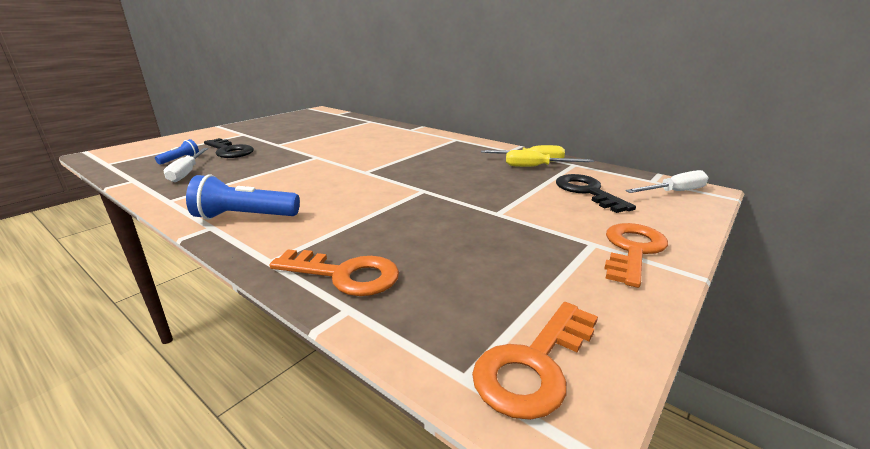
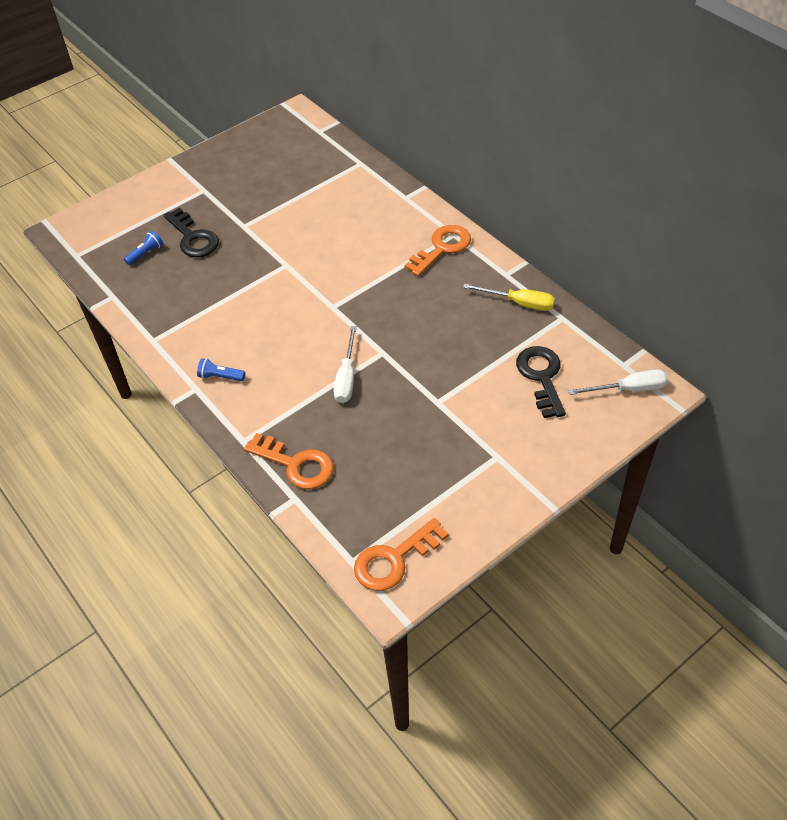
camera: 15 degrees right, 25 degrees up
(187, 173) = (158, 286): white screwdriver -> white screwdriver (346, 377)
(244, 217) = (220, 377): blue flashlight -> blue flashlight, size x0.54
(537, 167) = (517, 319): yellow screwdriver -> none
(632, 250) = (523, 470): orange key -> orange key (442, 248)

